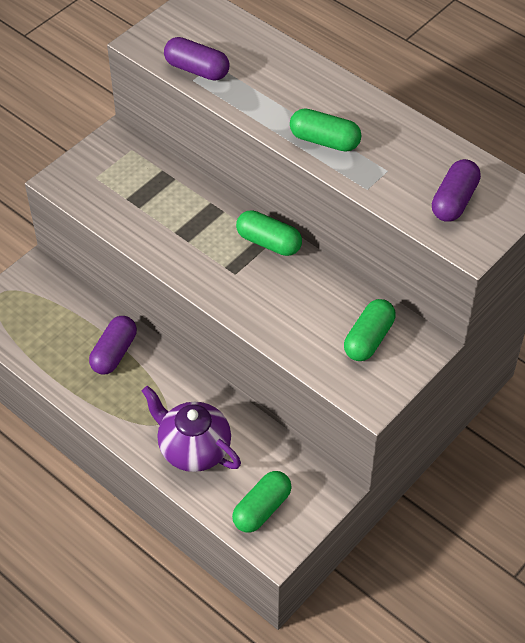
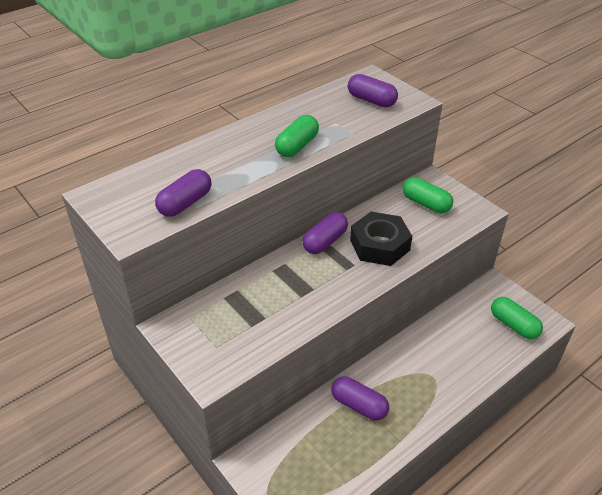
camera: 80 degrees left, 10 degrees down
(193, 449) = (461, 360): purple teapot -> none
(268, 242) = (325, 241): green capsule -> purple capsule
(274, 295) = (379, 245): none -> black nut

